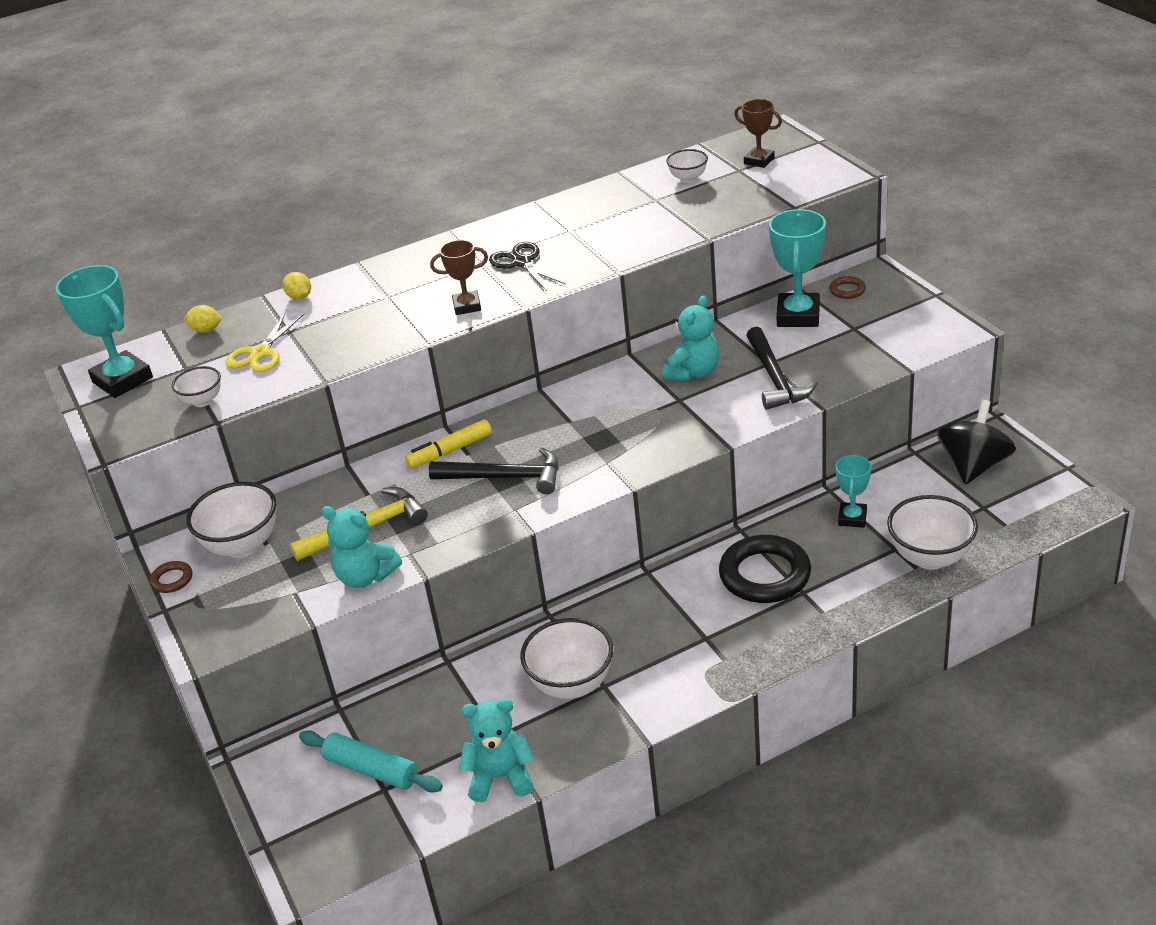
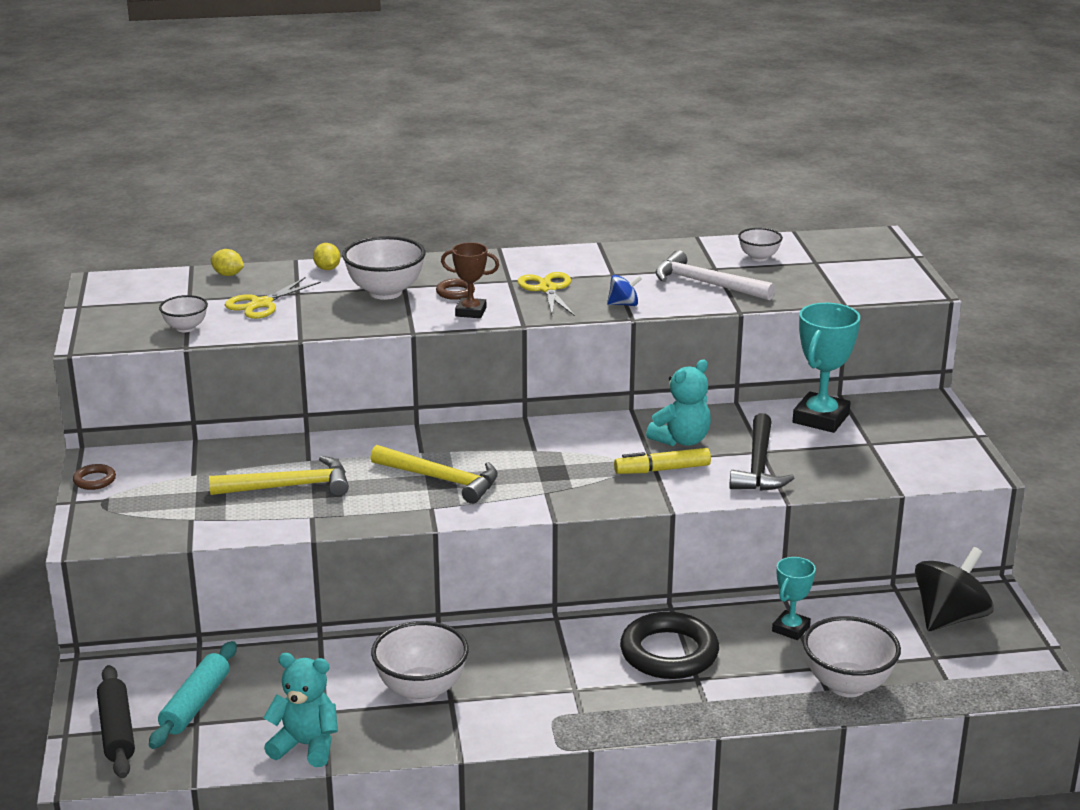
camera: 15 degrees right, 10 degrees down
(122, 380) = (130, 295): turquoise trophy -> none
(242, 545) = (172, 470): white bowl -> white bowl (385, 292)
(313, 823) = (117, 731): none -> black rolling pin
(365, 576) = (261, 524): turquoise teddy bear -> none
(372, 770) = (195, 704): turquoise rolling pin -> turquoise rolling pin turned 60 degrees clockwise
(450, 451) = (406, 445): yellow marker -> yellow marker (662, 470)
(505, 477) = (441, 479): black hammer -> yellow hammer
(522, 262) = (547, 289): black scissors -> yellow scissors
(601, 259) = (624, 304): none -> blue spinning top
(660, 218) = (706, 284): none -> white hammer
(759, 161) = (840, 259): brown trophy -> none
(847, 290) = (887, 409): brown ring -> brown ring (455, 292)

